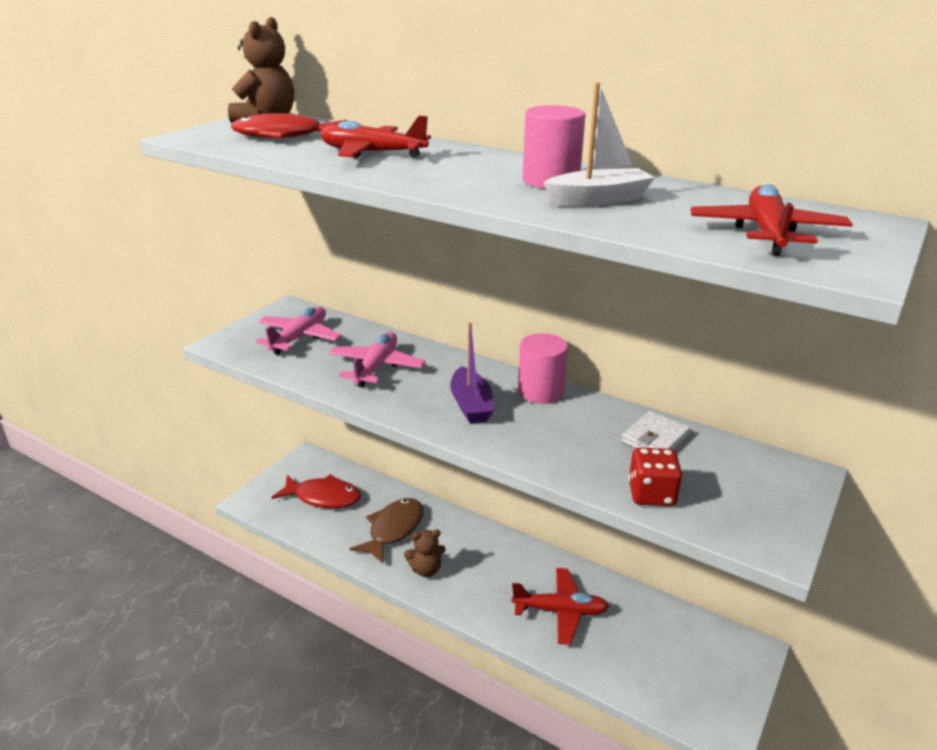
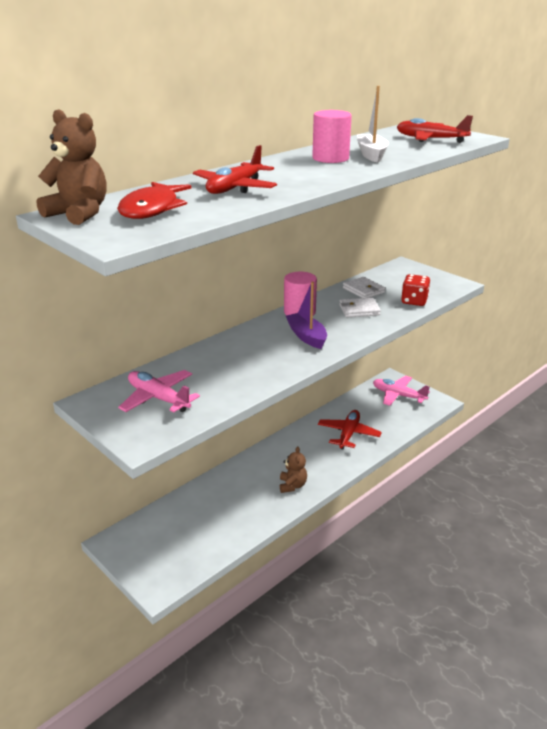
camera: 75 degrees left, 0 degrees up
(323, 497) = (179, 535): red fish -> none
(376, 367) = (234, 366): pink plane -> pink plane (398, 395)
(393, 530) = (242, 497): brown fish -> none
(471, 405) = (307, 336): purple boat -> purple boat turned 120 degrees counterclockwise
(579, 440) = (359, 310): none -> white wallet

